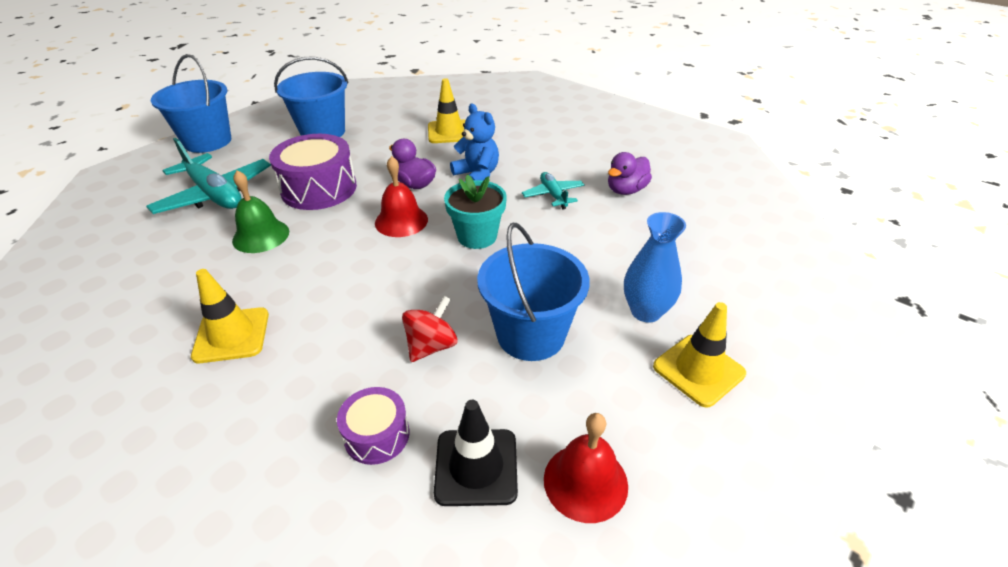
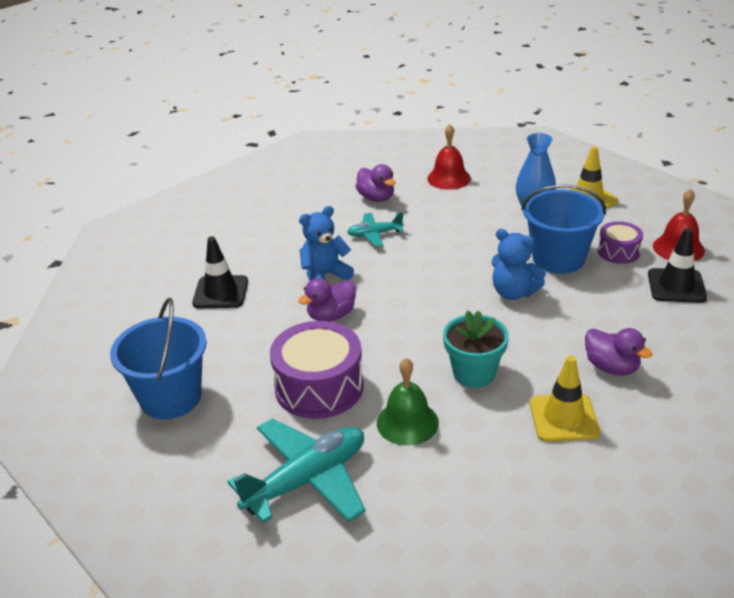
camera: 80 degrees left, 5 degrees down
(208, 141) = (143, 520): blue bucket -> none
(304, 379) = (611, 367): none -> purple duck
(377, 435) = (659, 327): purple drum -> purple drum (618, 252)
(401, 221) = (398, 323): red bell -> red bell (449, 178)
(431, 346) = (572, 304): red spinning top -> none
(449, 132) = (220, 292): yellow traffic cone -> black traffic cone
(454, 296) = (513, 292): none -> blue teddy bear
(477, 236) = (432, 278): turquoise flower pot -> turquoise flower pot (474, 373)

